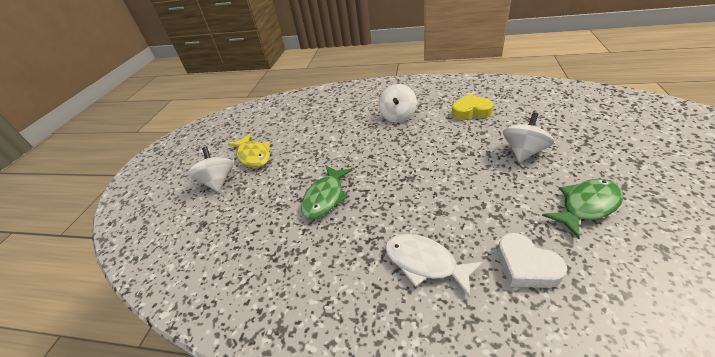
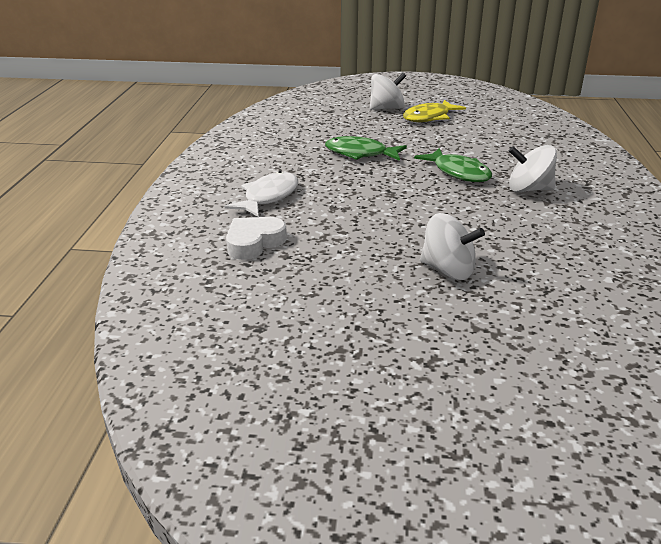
camera: 80 degrees right, 10 degrees down
(471, 111) = (557, 243): yellow heart -> none
(586, 206) = (333, 294): green fish -> green fish (458, 172)

